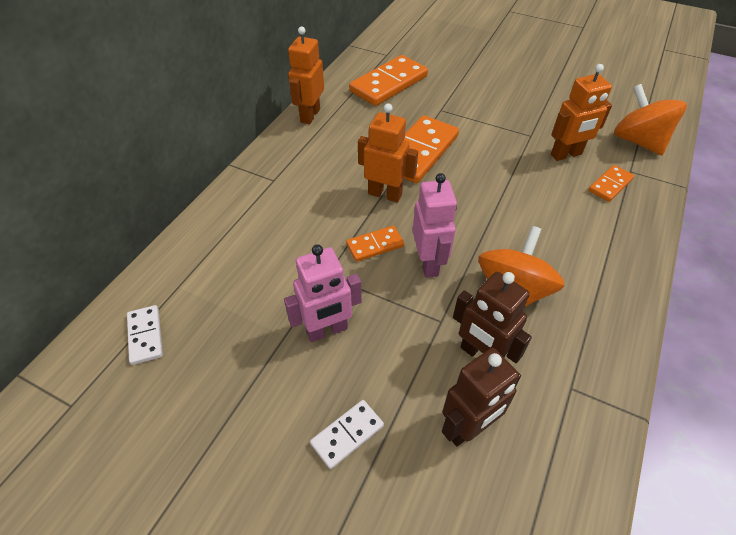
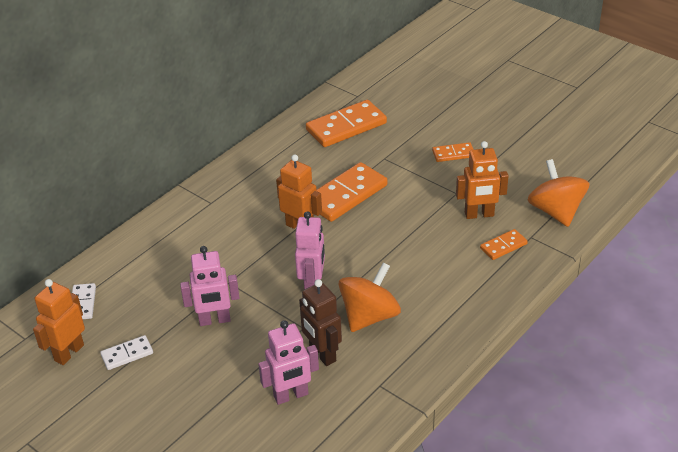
camera: 15 degrees right, 10 degrees down
(310, 115) = (261, 149): orange robot -> orange robot (69, 353)
(347, 434) = (205, 385): white domino -> white domino (127, 354)
(375, 245) = (275, 266): orange domino -> orange domino (453, 154)
(468, 427) = (291, 396): brown robot -> pink robot

